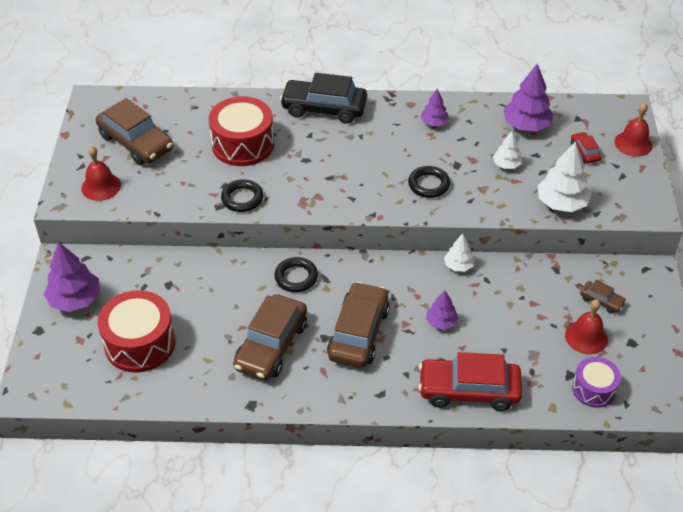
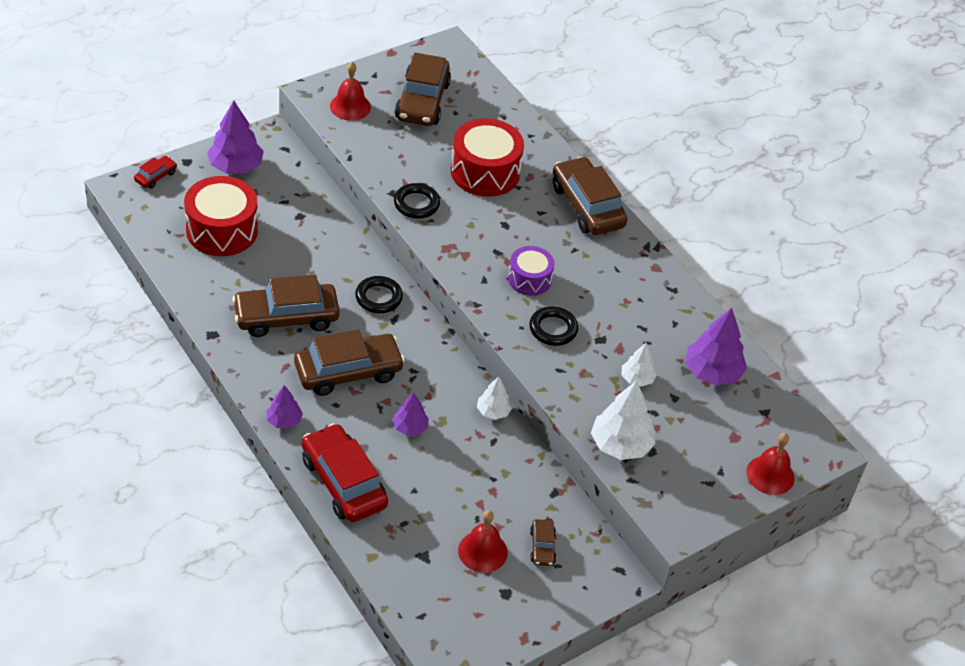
camera: 50 degrees right, 0 degrees up
(324, 108) = (587, 206): black car -> brown car
(434, 123) = (645, 297): purple tree -> purple tree (284, 421)
(584, 152) = (716, 437): red car -> red car (155, 176)
(594, 389) = (420, 582): purple drum -> purple drum (529, 279)

